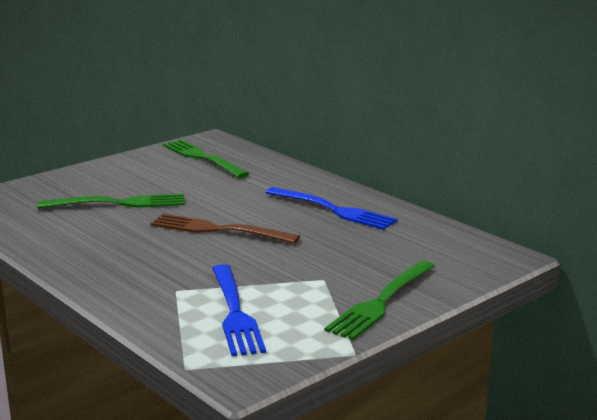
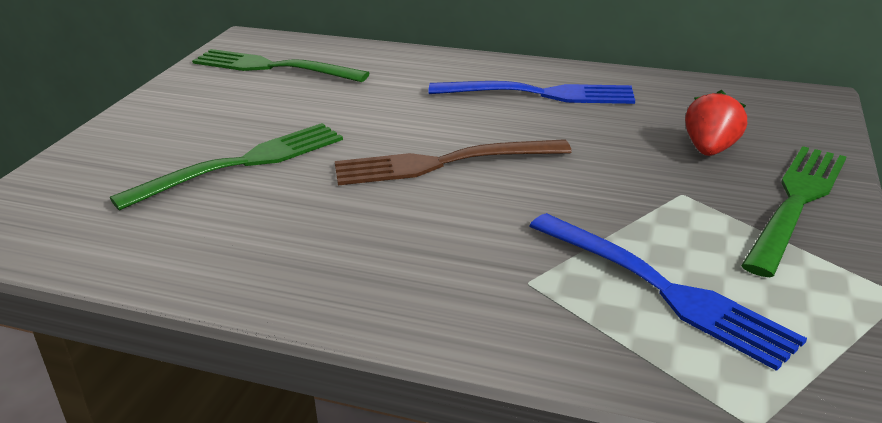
camera: 30 degrees left, 10 degrees up
(381, 302) = (796, 203): green fork -> green fork turned 150 degrees counterclockwise
(382, 264) = (710, 149): none -> red strawberry

